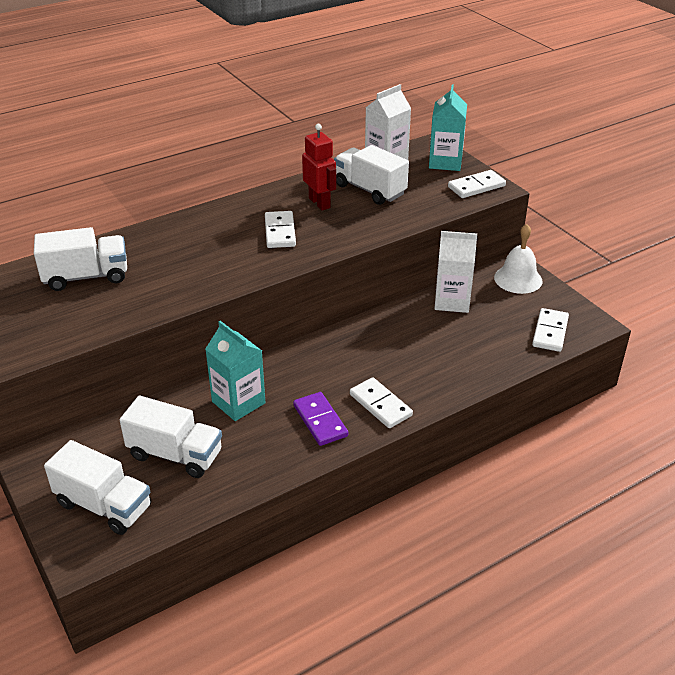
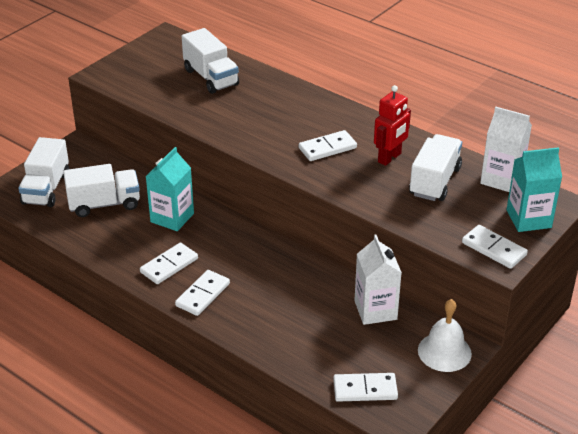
camera: 70 degrees right, 0 degrees up
(175, 455) = (104, 204): white truck -> white truck turned 105 degrees counterclockwise
(320, 421) = (169, 265): purple domino -> white domino

